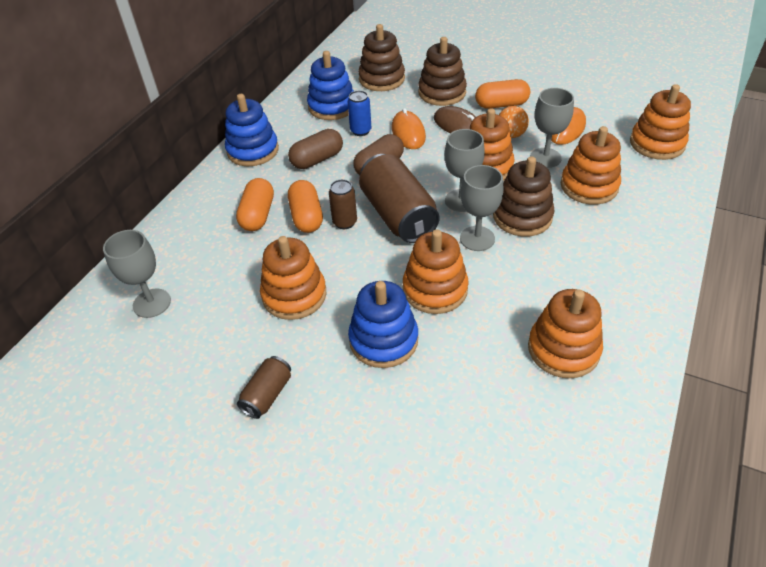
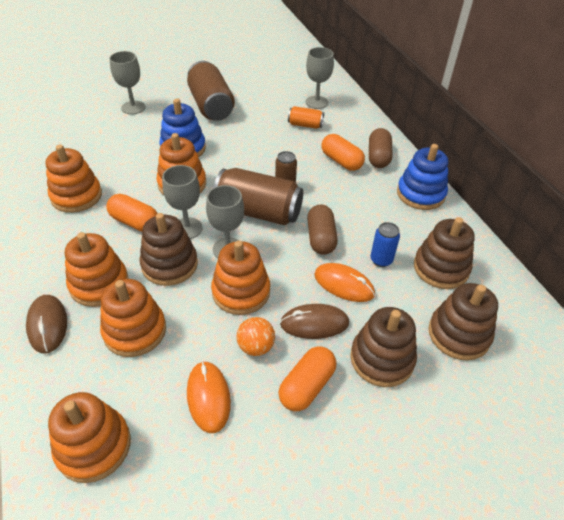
camera: 130 degrees right, 0 degrees up
(217, 279) = (305, 125): none -> orange can
(267, 395) = (211, 106): brown can -> brown can, size x2.00
(294, 295) = (256, 140): orange stacking toy -> orange stacking toy (99, 284)
(306, 217) = (312, 177): orange capsule -> orange capsule (135, 222)
(317, 159) = (370, 215): brown capsule -> brown capsule (378, 157)
(332, 106) = (441, 268): blue stacking toy -> brown stacking toy
(545, 158) = (199, 339): grey goblet -> grey goblet (133, 107)
(659, 227) = (47, 325): none -> brown mouse

